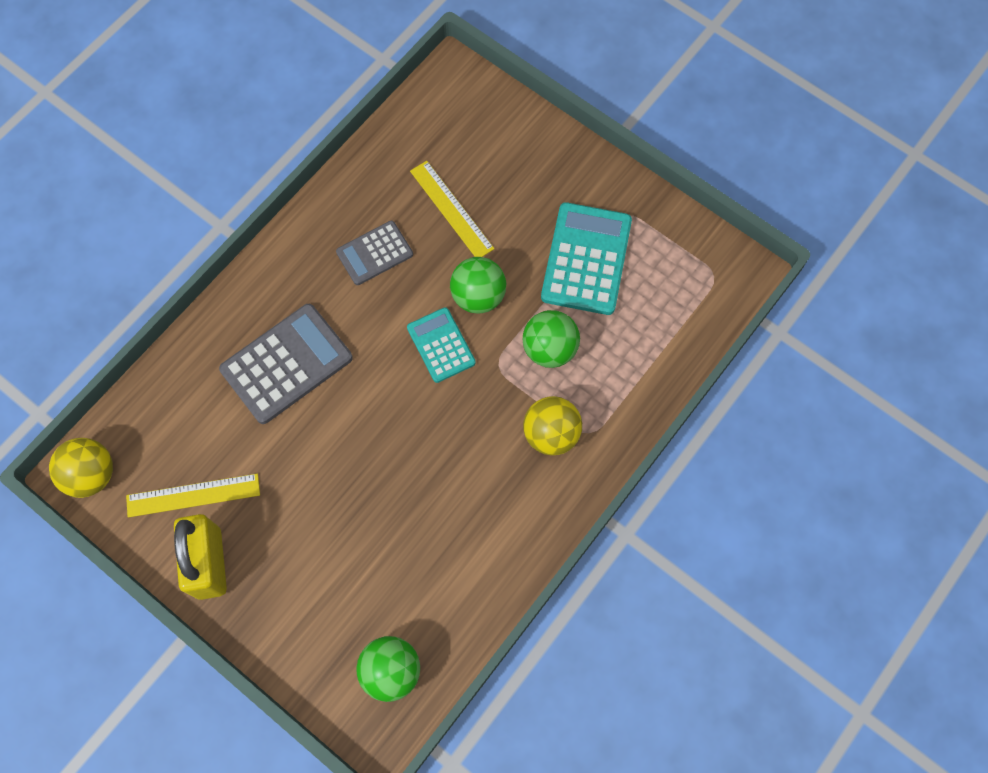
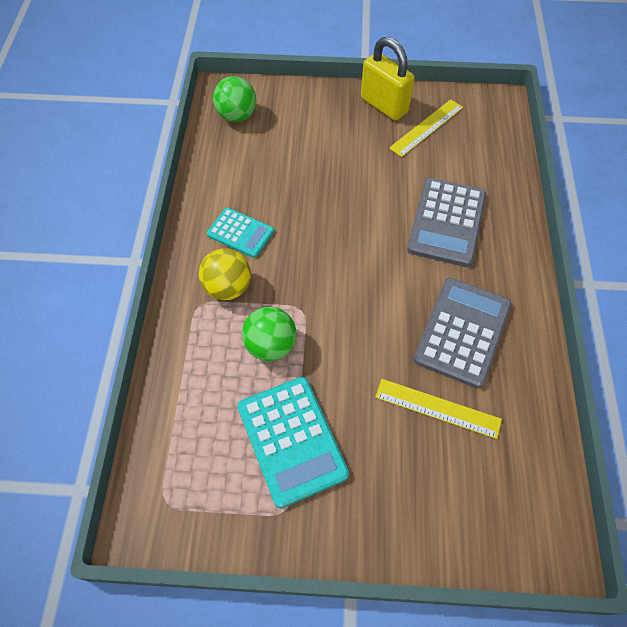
camera: 145 degrees right, 10 degrees down
(91, 474) = (492, 106): yellow ball -> none
(374, 253) = (462, 332): grey calculator -> grey calculator, size x1.65
(441, 345) = (354, 297): turquoise calculator -> turquoise calculator (240, 233)
(478, 296) = (356, 350): green ball -> none

